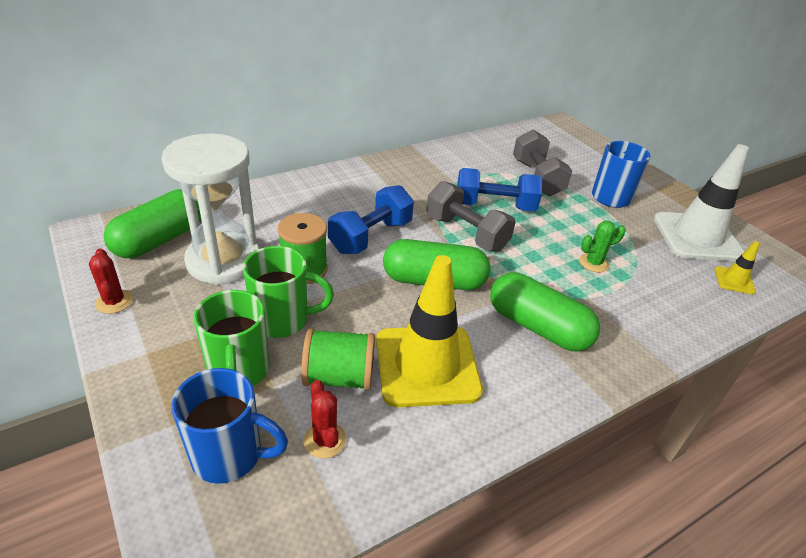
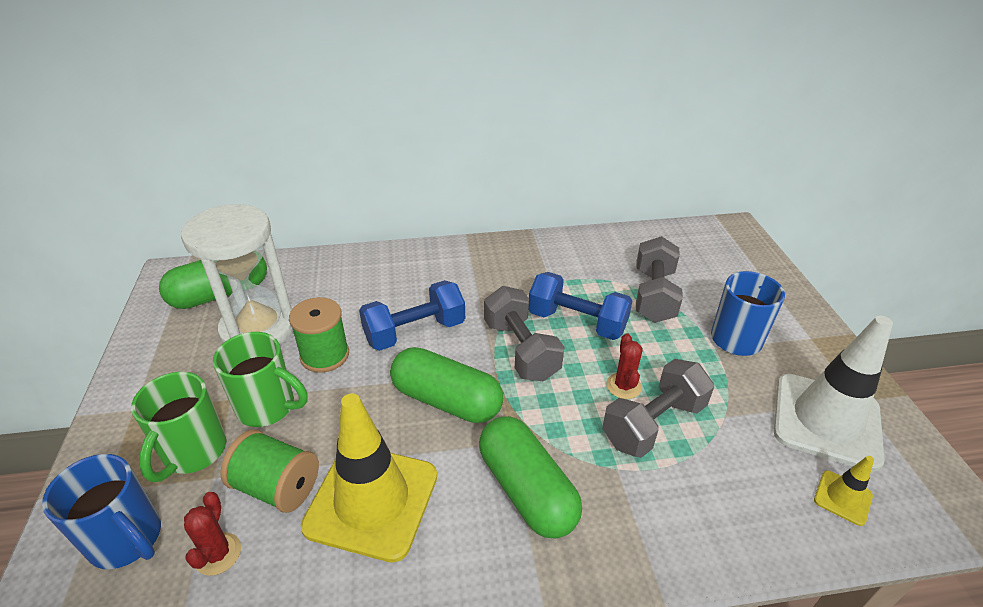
camera: 25 degrees right, 0 degrees up
(114, 302) = (142, 349): red cactus -> red cactus (623, 386)
(593, 263) = (653, 423): green cactus -> grey dumbbell

